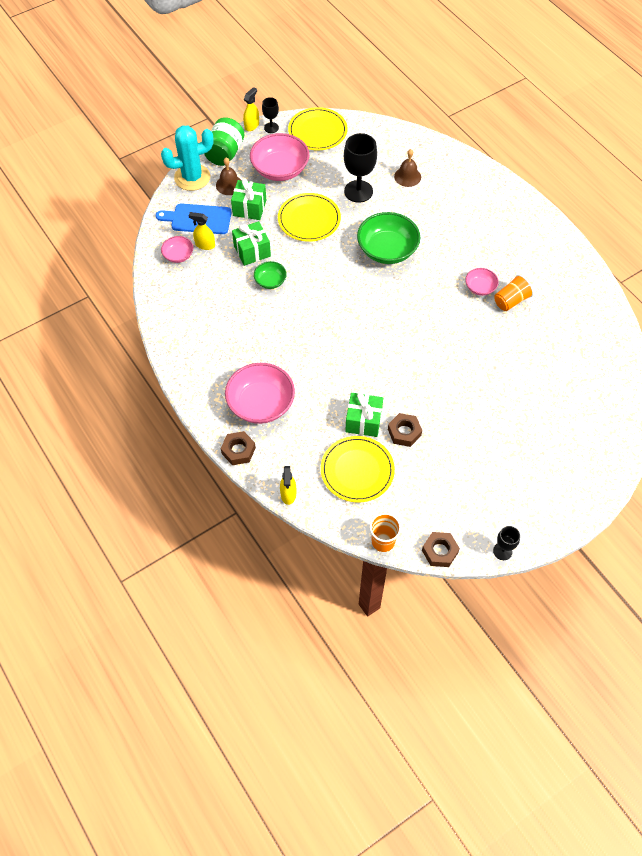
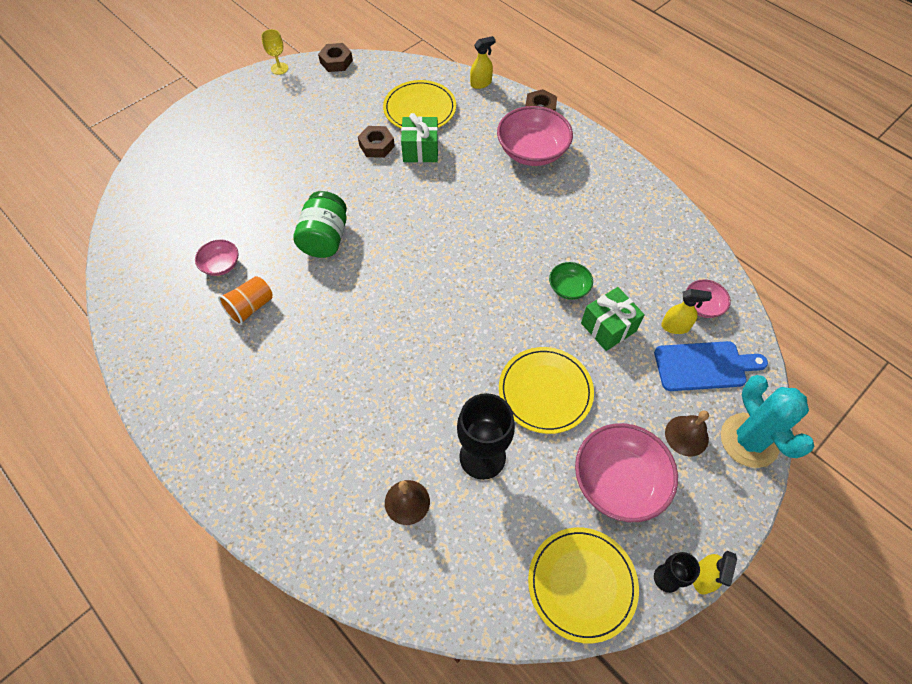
camera: 170 degrees right, 0 degrees up
(192, 177) = (749, 440): turquoise cactus -> turquoise cactus turned 75 degrees counterclockwise
(225, 153) = (721, 501): green jar -> green jar (325, 238)
(249, 208) = (639, 397): green gift -> none
(288, 494) = (481, 83): yellow spray bottle -> yellow spray bottle turned 75 degrees clockwise
(383, 541) = (387, 62): orange cup -> none
(387, 250) = (422, 358): green bowl -> none
(480, 287) = (291, 320): pink bowl -> pink bowl (221, 265)
(502, 551) = (279, 68): black goblet -> yellow goblet

